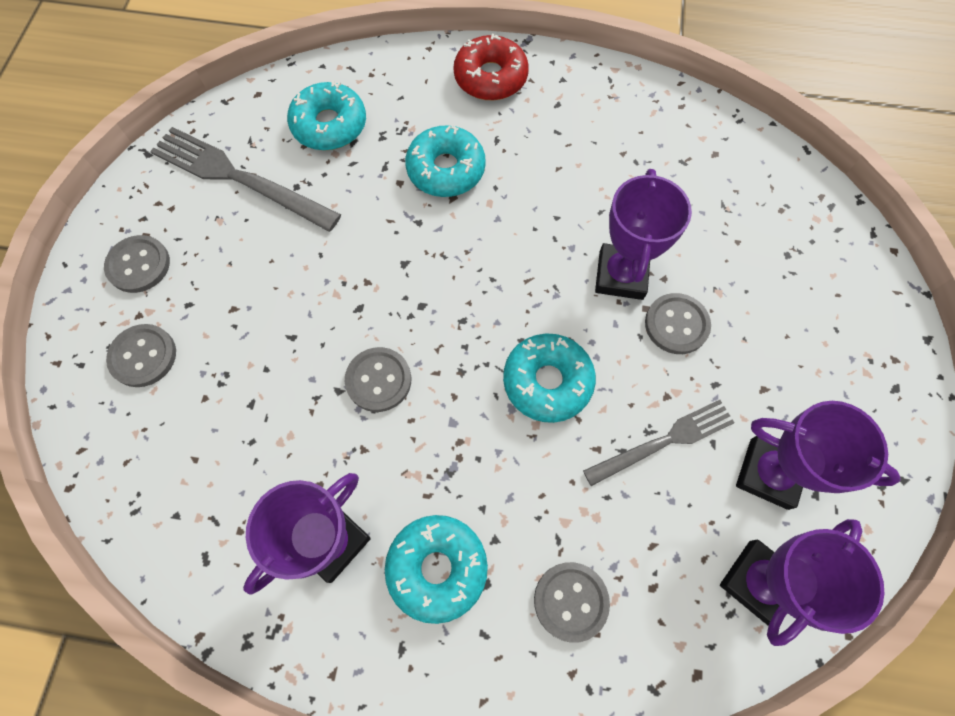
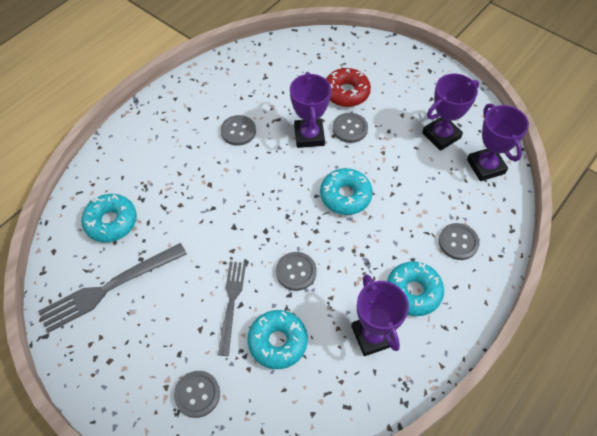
camera: 60 degrees left, 10 degrees down
(139, 265) = (129, 373): grey button -> grey button (238, 131)
(446, 169) = (189, 179): turquoise donut -> turquoise donut (277, 342)
(490, 77) = (146, 128): red donut -> red donut (346, 92)
(621, 275) = (309, 136): purple trophy -> purple trophy turned 45 degrees clockwise
(664, 441) = (404, 165): grey fork -> grey fork (231, 303)

